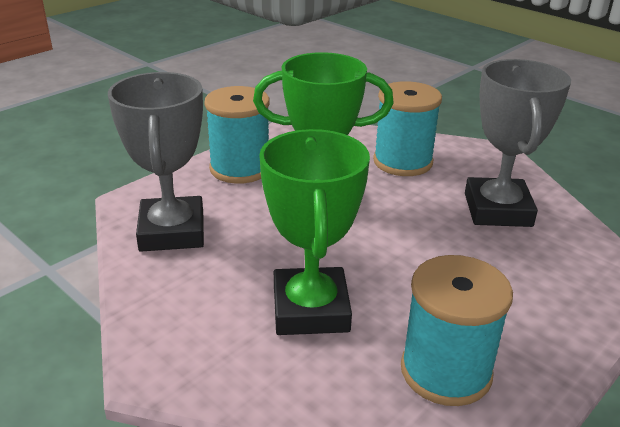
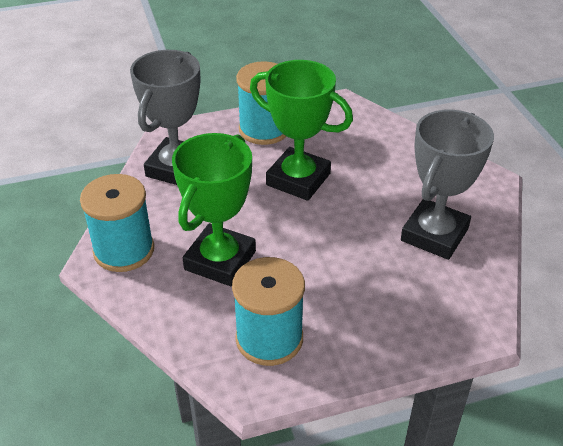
camera: 30 degrees right, 10 degrees up
(402, 162) = (398, 164): turquoise spool -> turquoise spool (124, 250)

